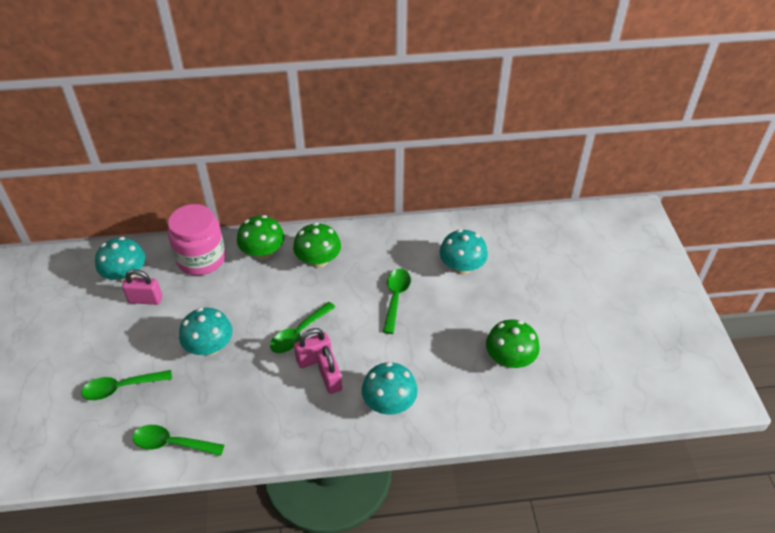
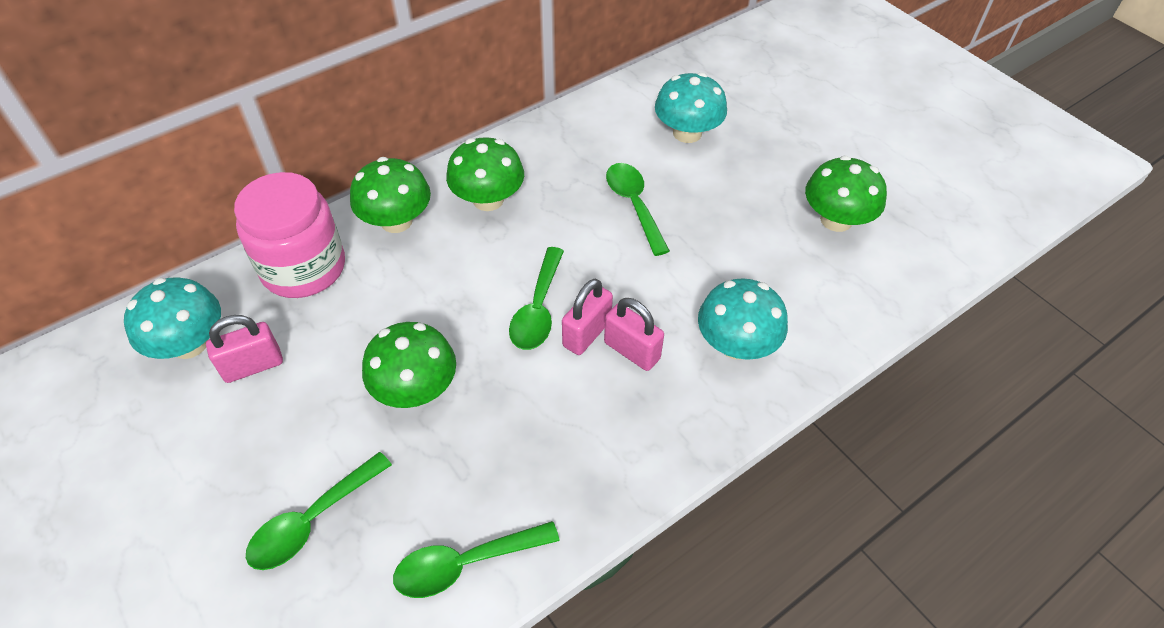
camera: 30 degrees left, 5 degrees up
(209, 347) = (415, 389): turquoise mushroom -> green mushroom

